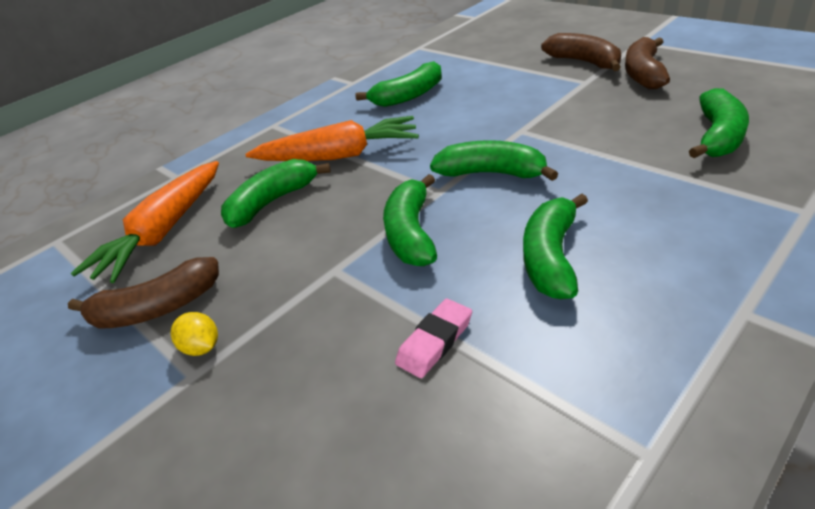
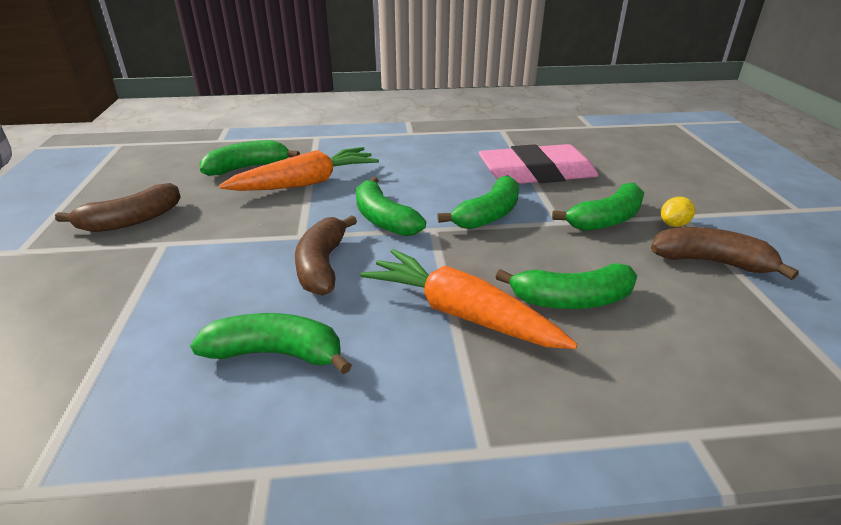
camera: 145 degrees left, 5 degrees down
(165, 231) = (707, 335): orange carrot -> orange carrot (305, 183)
(202, 347) = (673, 224): yellow lemon -> yellow lemon turned 60 degrees clockwise
(435, 341) = (536, 173): pink eraser -> pink eraser, size x2.25
(551, 257) = (438, 171): green banana -> green banana (606, 220)
(584, 62) = (100, 262): brown banana -> brown banana (322, 265)

